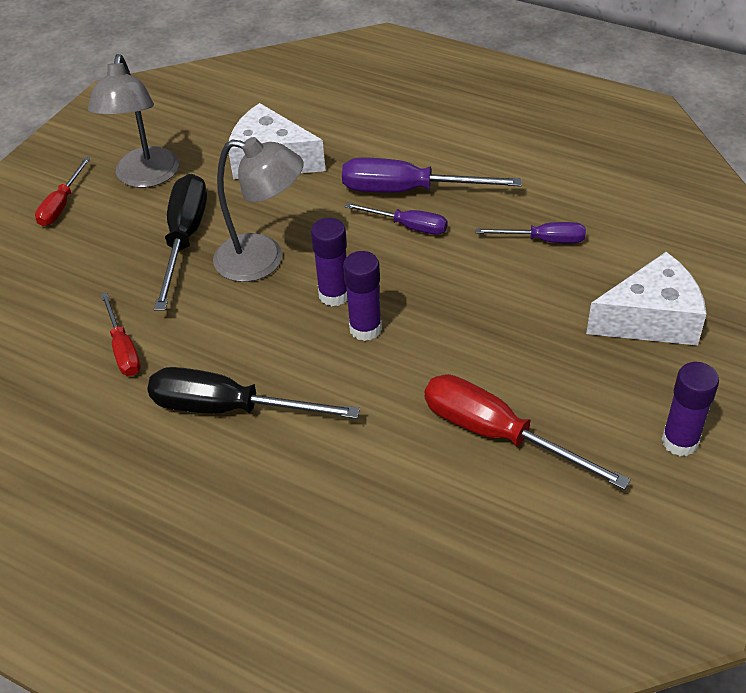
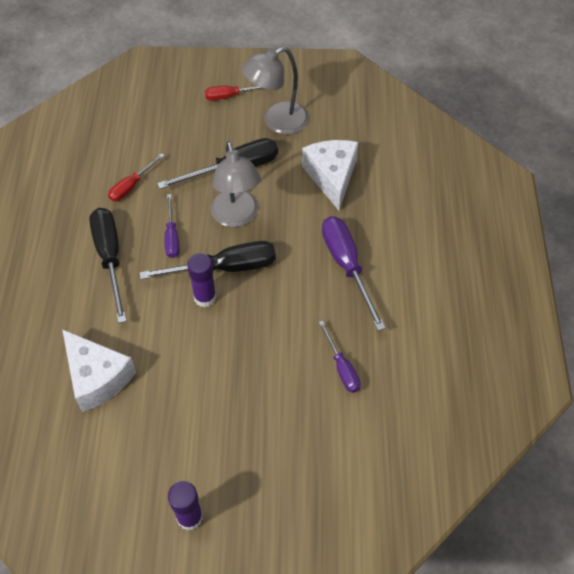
camera: 60 degrees right, 10 degrees up
(334, 295) = (226, 268): purple glue stick -> black screwdriver
(408, 226) = (311, 281): purple screwdriver -> purple screwdriver (172, 236)
(498, 435) = (150, 406): red screwdriver -> none
(651, 319) = (297, 464): white cheese -> white cheese (97, 377)

